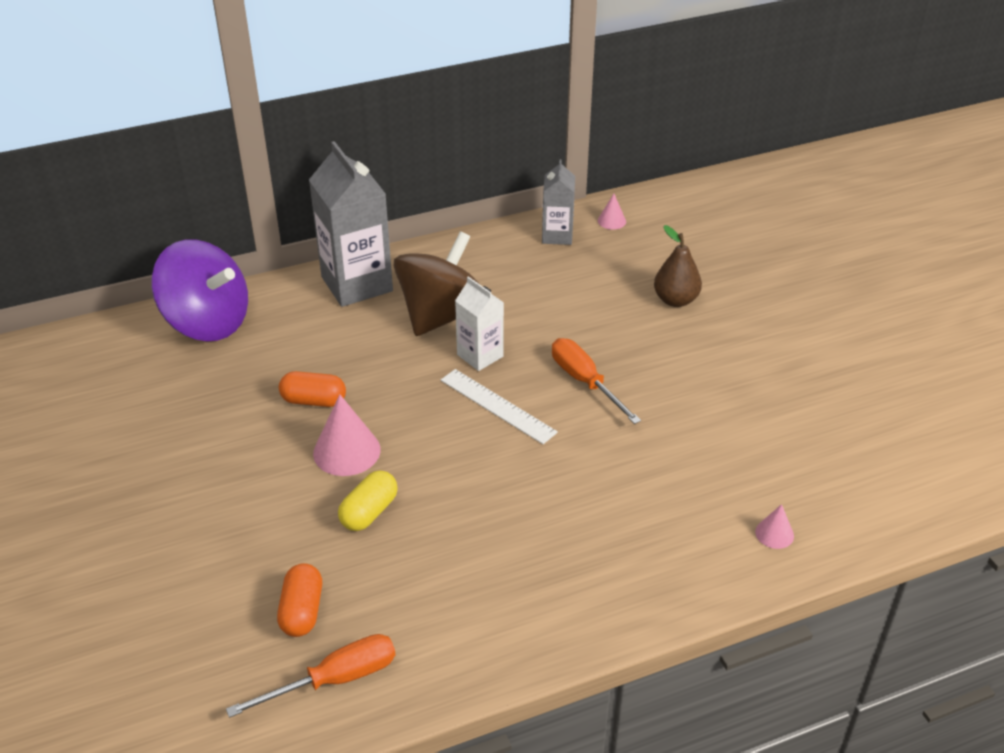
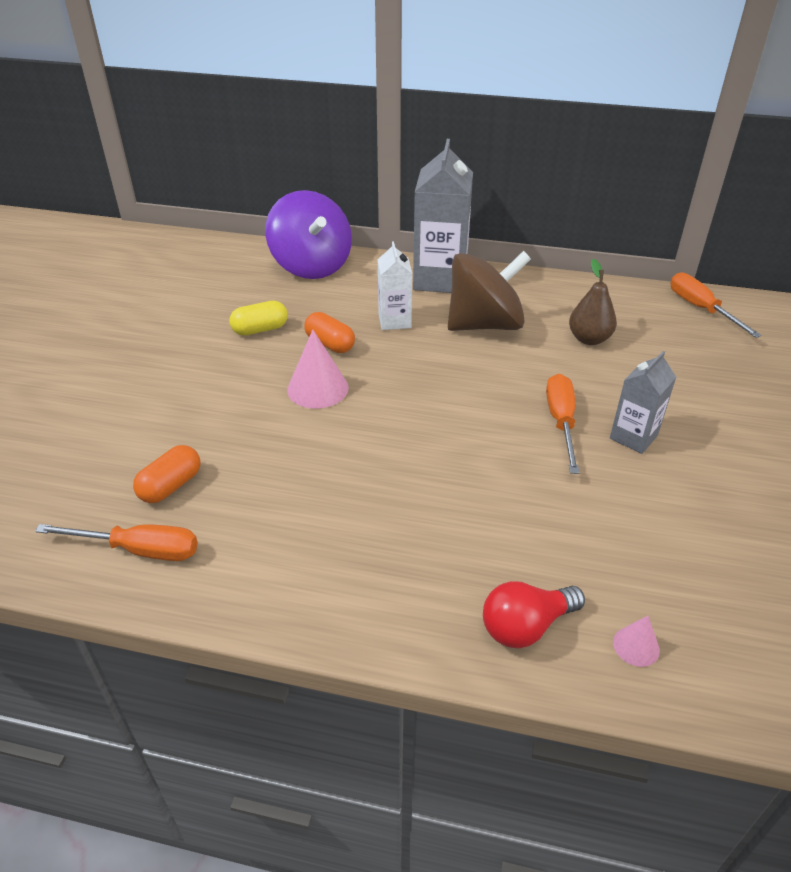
camera: 35 degrees right, 0 degrees up
(369, 512) = (289, 439): yellow capsule -> yellow capsule (260, 329)
(480, 355) = (488, 365): white carton -> white carton (394, 321)
(497, 406) = (466, 408): white ruler -> none
(557, 235) = (639, 302): grey carton -> grey carton (633, 437)
(611, 221) = (701, 309): pink cone -> orange screwdriver
(675, 300) = (710, 392): brown pear -> brown pear (589, 339)
(694, 562) = (526, 626): none -> red light bulb

